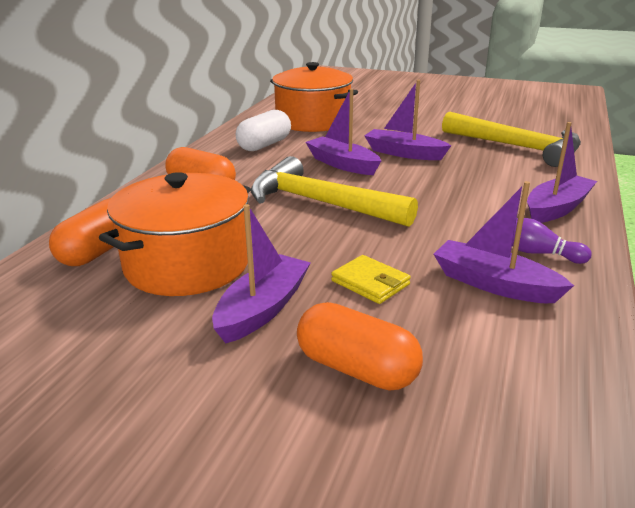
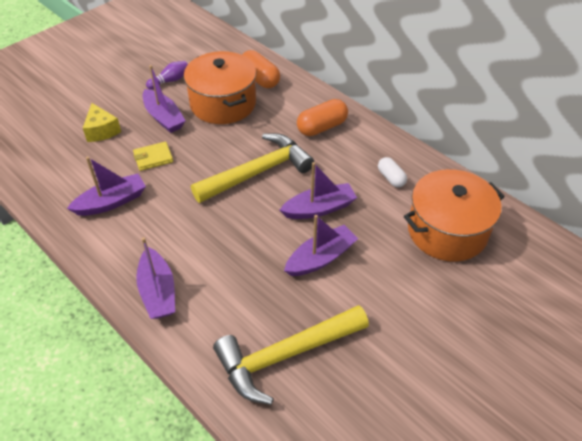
camera: 115 degrees right, 20 degrees up
(264, 145) = (391, 178): white capsule -> white capsule, size x0.62
(357, 369) = (101, 131): orange capsule -> yellow cheese
(537, 253) = (120, 240): purple bowling pin -> purple bowling pin (170, 81)

